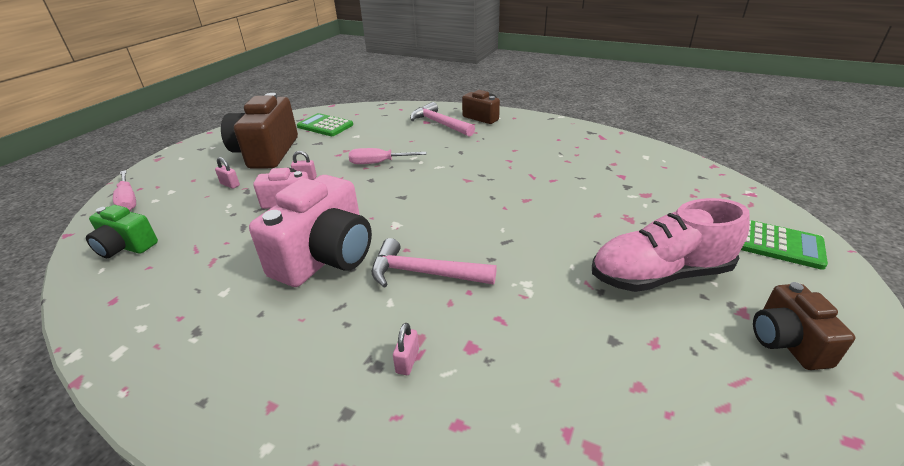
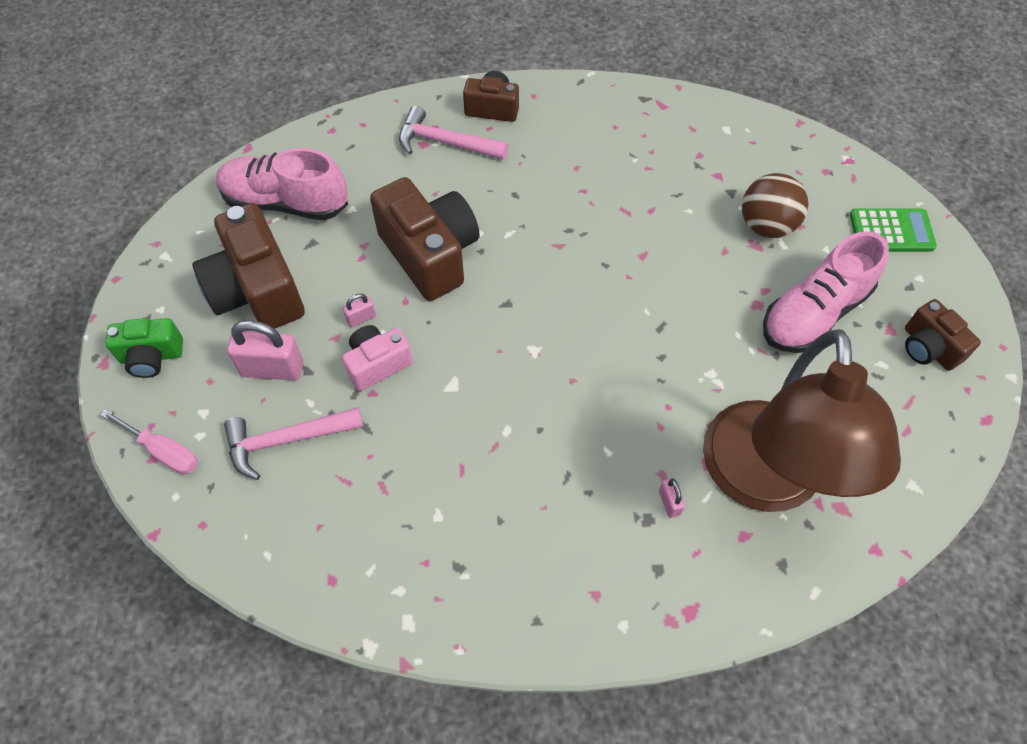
camera: 30 degrees left, 25 degrees up
(126, 246) = (257, 515): green camera -> green camera (151, 356)
(230, 184) = (272, 369): pink padlock -> pink padlock, size x2.06
(325, 126) = (285, 202): green calculator -> pink shoe
(325, 257) = (499, 426): pink camera -> none
(379, 163) = (430, 254): pink screwdriver -> brown camera
(424, 273) = (613, 403): pink hammer -> pink hammer (287, 440)
(517, 385) = (764, 482): none -> brown lamp
(646, 210) = (766, 226): none -> brown ball

